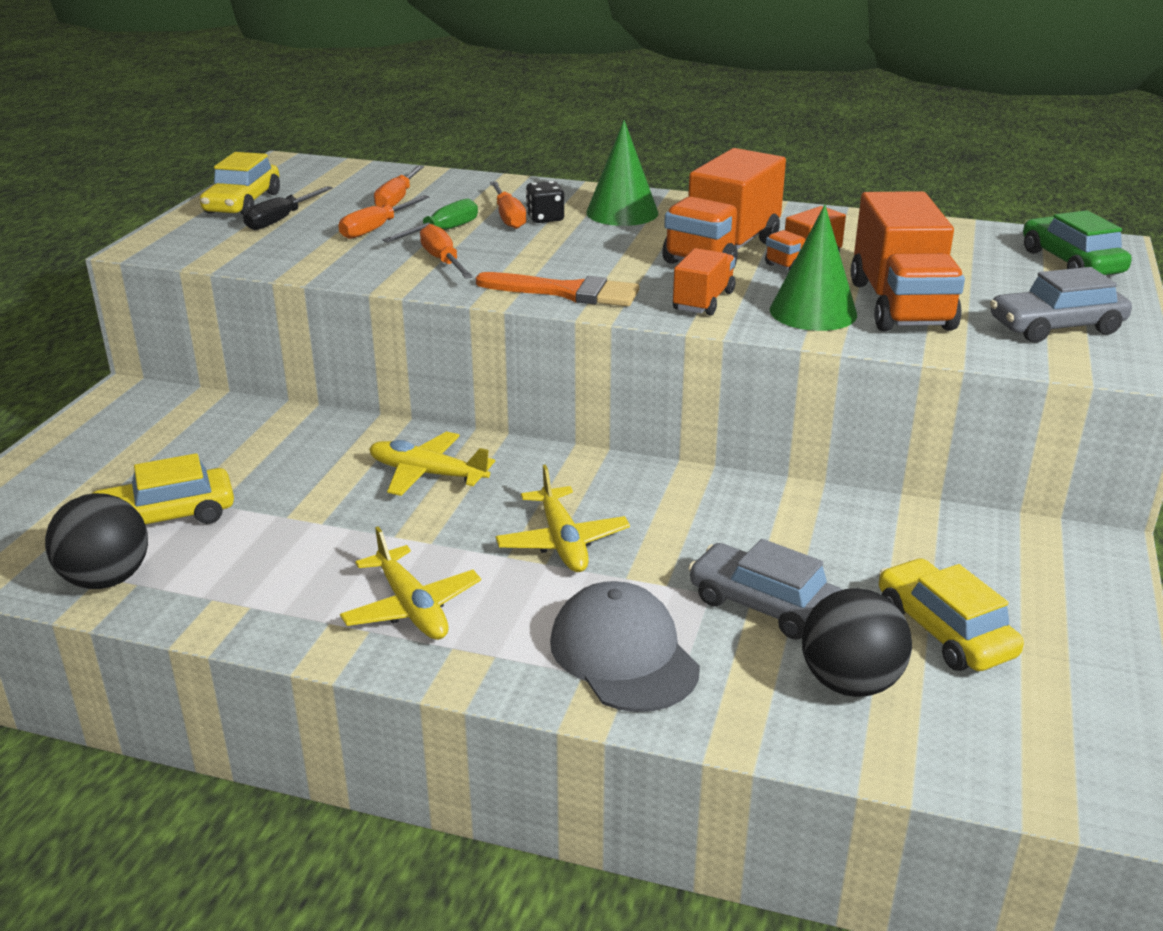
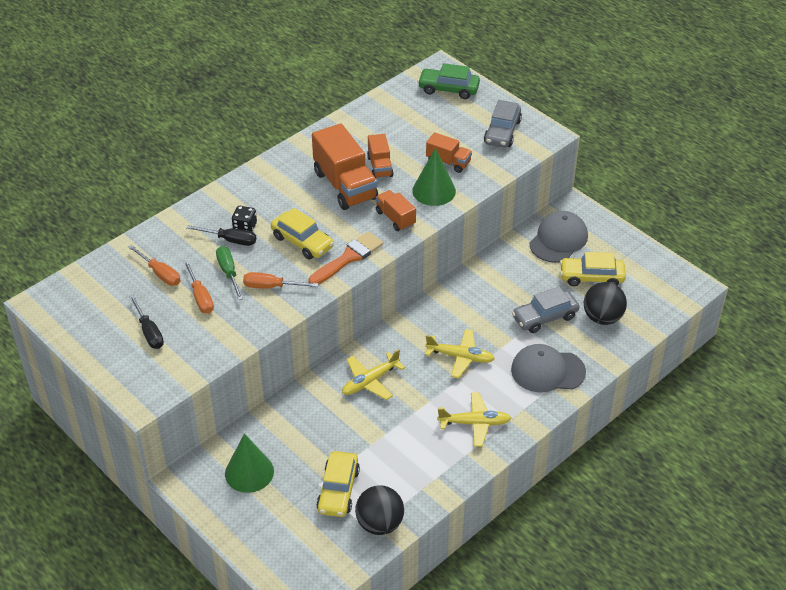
camera: 60 degrees left, 15 degrees up
(243, 203) = (103, 341): yellow car -> yellow car (302, 242)
(508, 217) = (230, 240): orange screwdriver -> black screwdriver
(622, 212) = (263, 196): green cone -> green cone (249, 472)
(900, 305) = (448, 162): orange truck -> orange truck, size x0.54
(987, 558) = (558, 239): none -> grey cap

